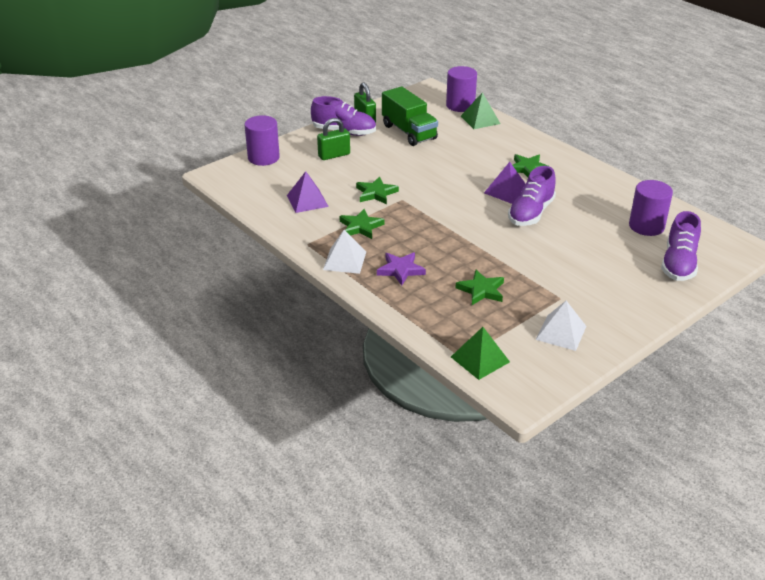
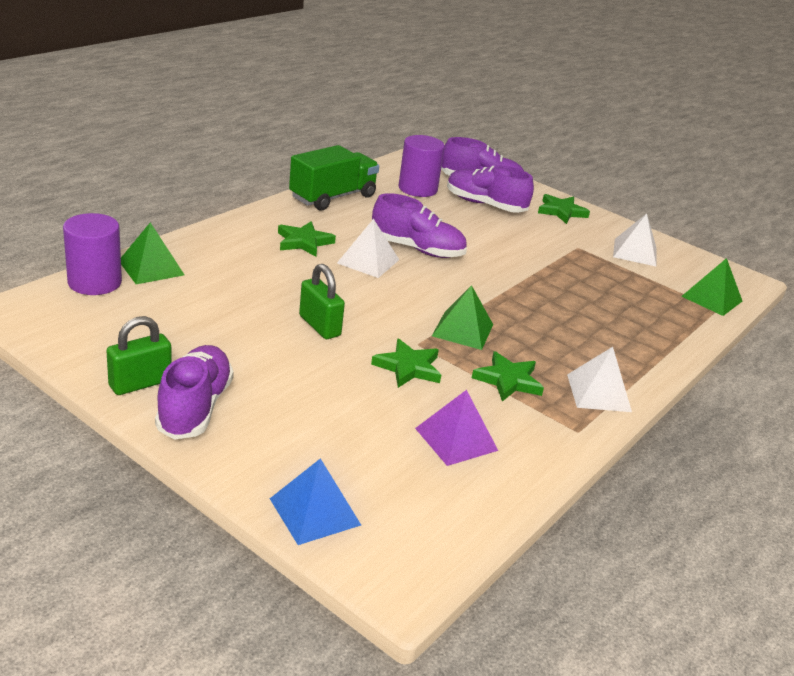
camera: 105 degrees left, 5 degrees down
(263, 158) = (315, 511): purple cylinder -> blue pyramid
(334, 155) = (291, 416): green padlock -> green padlock (319, 326)
(400, 270) = (591, 346): purple star -> none
(409, 132) = (196, 335): green truck -> green truck (333, 197)
(418, 218) = (463, 330): none -> green pyramid
(481, 290) = (595, 291): green star -> green star (561, 211)
(506, 191) = (368, 261): purple pyramid -> white pyramid
(629, 258) = (485, 205): none -> purple shoe

